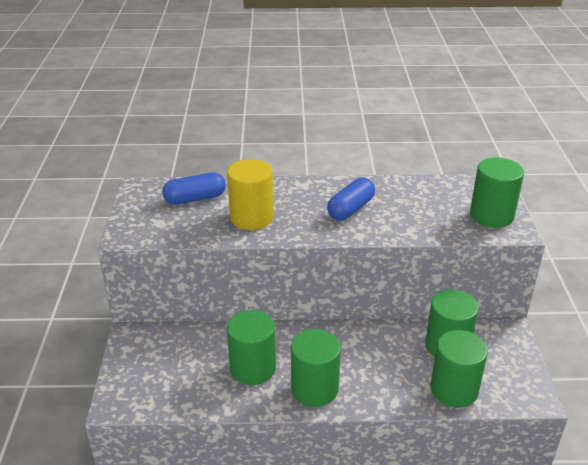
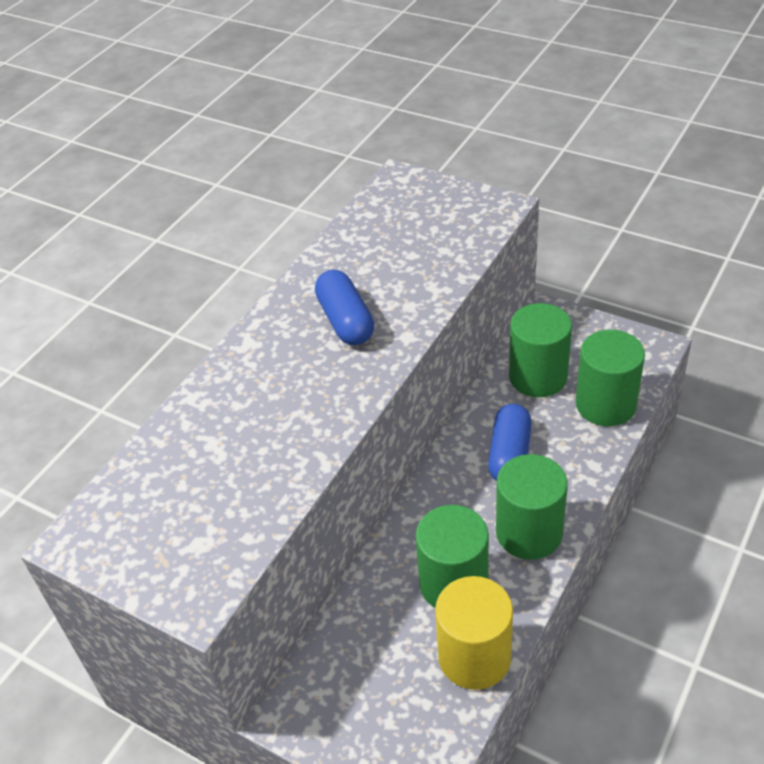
camera: 55 degrees left, 10 degrees up
(195, 199) = (175, 477): blue capsule -> blue capsule (510, 455)
(251, 217) = (280, 428): yellow cylinder -> yellow cylinder (474, 657)
(491, 215) = (458, 210): green cylinder -> none

